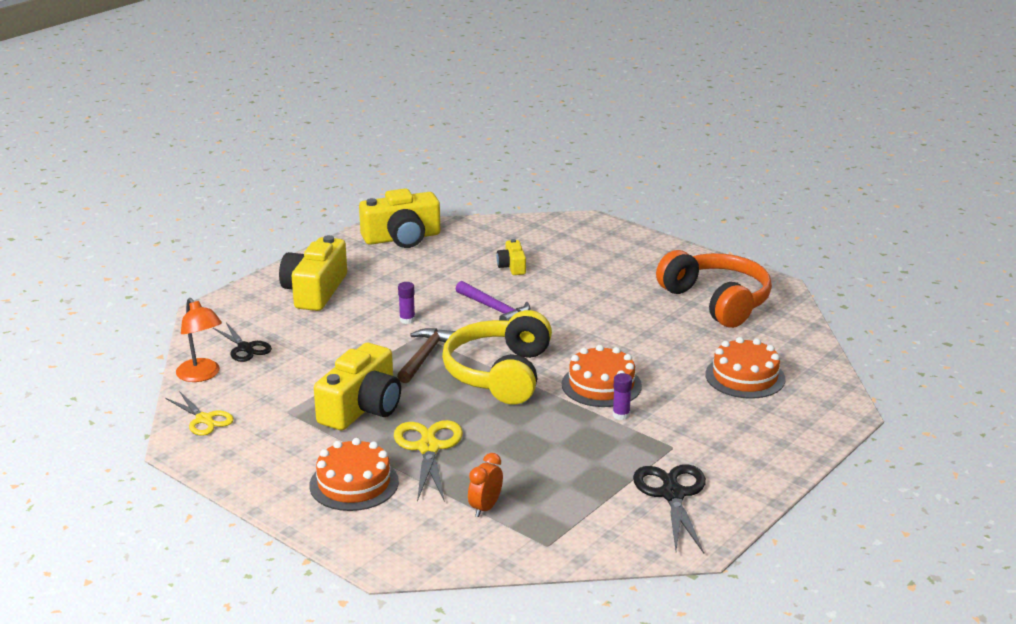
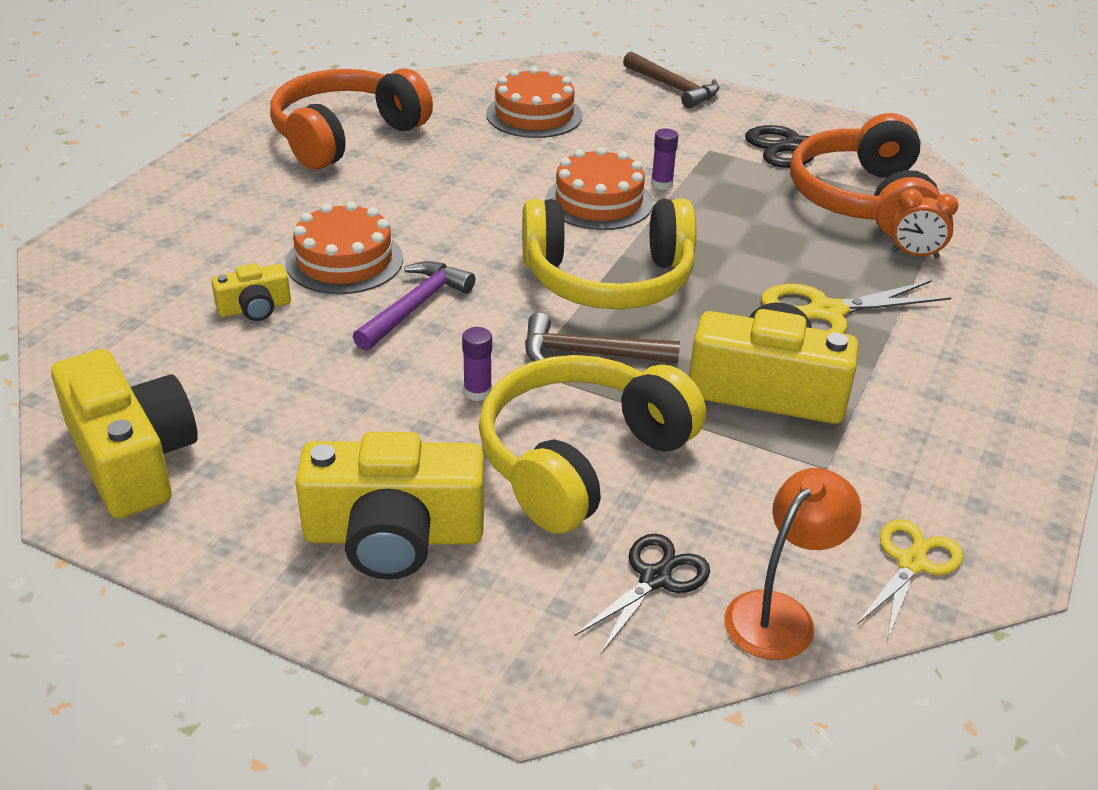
camera: 105 degrees left, 10 degrees up
(337, 341) = (580, 459): none -> yellow headphones
(354, 483) = (950, 361): orange cake -> orange cake (344, 261)
(573, 504) = (862, 200): none -> orange headphones
(796, 451) = (673, 88): none -> brown hammer

